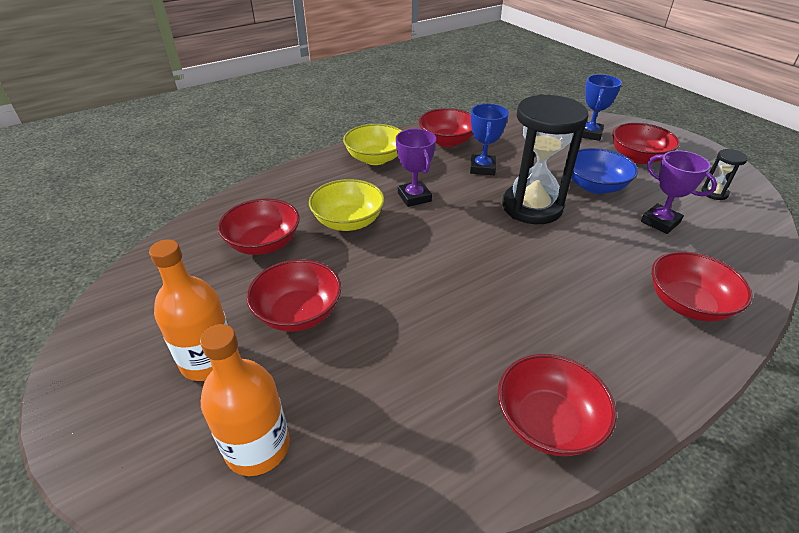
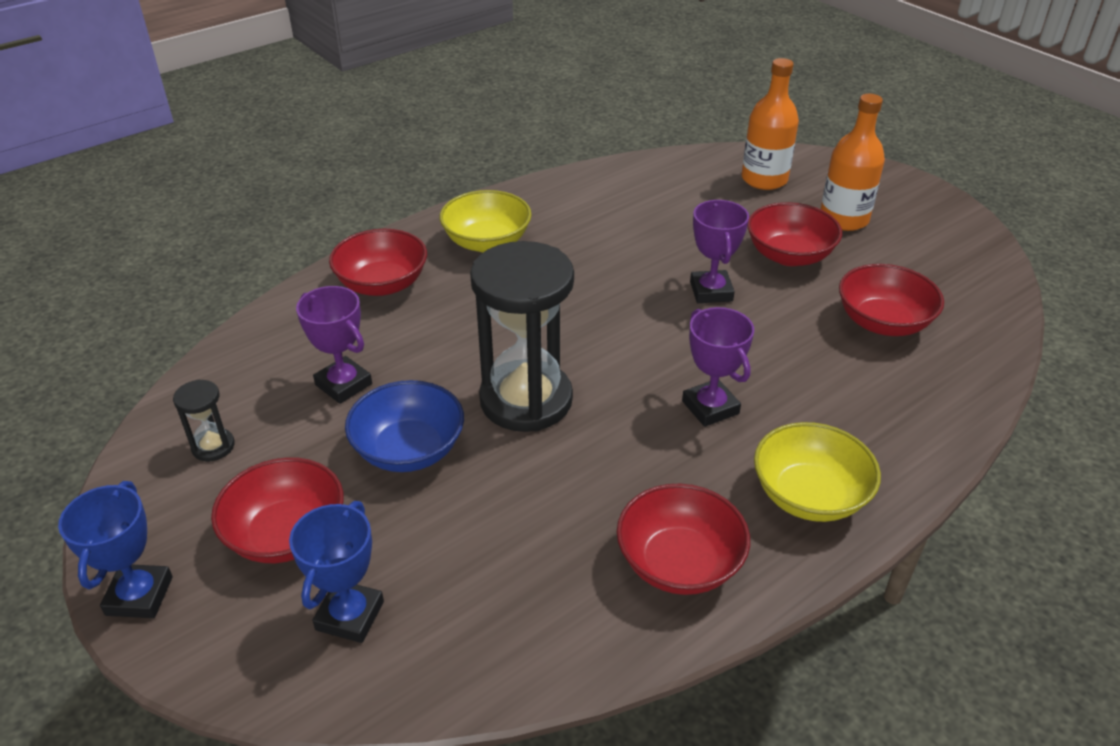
camera: 175 degrees right, 0 degrees up
(348, 221) = (792, 359): yellow bowl -> yellow bowl (487, 242)
(387, 278) = (711, 291): none -> purple trophy
(482, 168) = (601, 482): blue trophy -> blue trophy (139, 596)
(547, 422) = (552, 200): red bowl -> none

